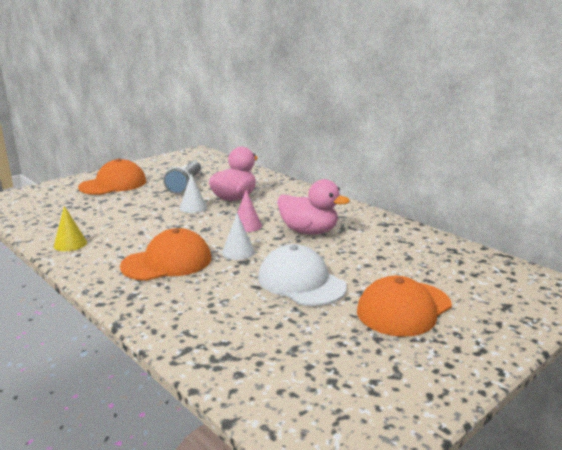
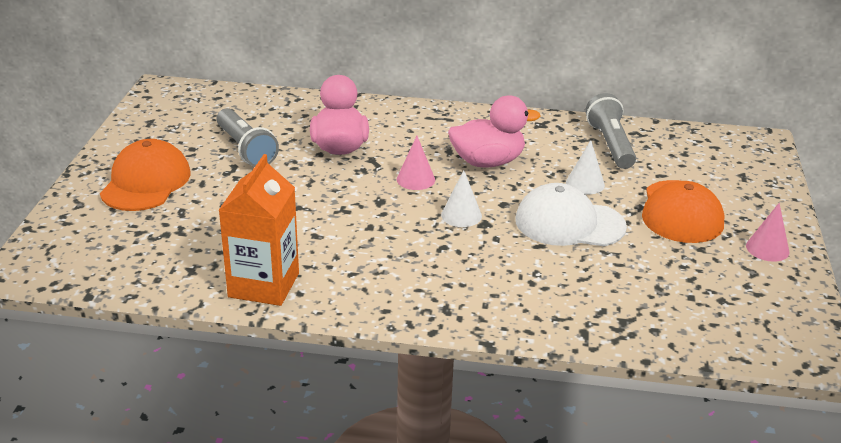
camera: 40 degrees left, 10 degrees up
(70, 244) = (264, 285): yellow cone -> orange carton
(167, 262) = (413, 258): orange cap -> none
(193, 207) = (315, 178): white cone -> white cone (585, 184)
(418, 249) = (610, 144): none -> grey flashlight
(441, 364) = (767, 249): none -> pink cone

